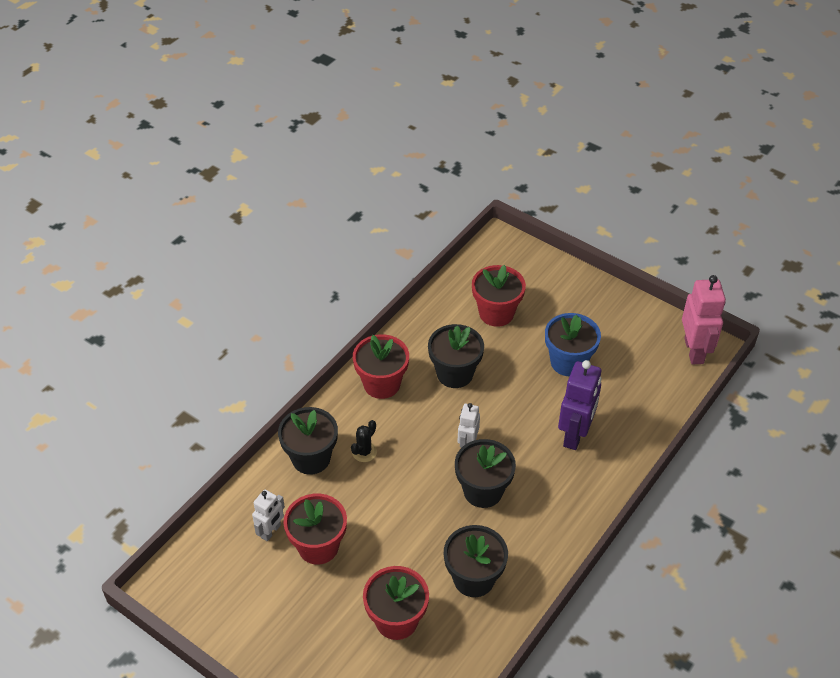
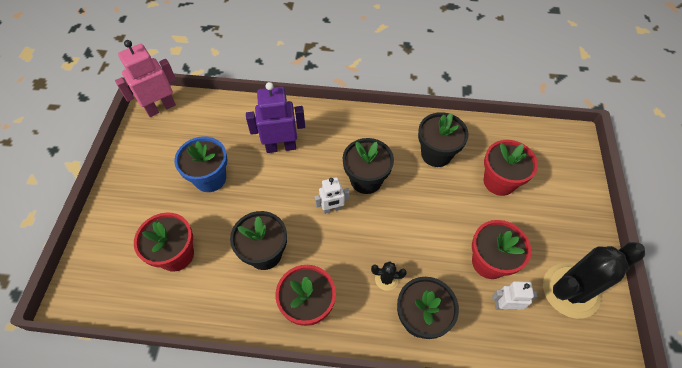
camera: 120 degrees left, 10 degrees up
(240, 598) = (570, 290): none -> black cactus

